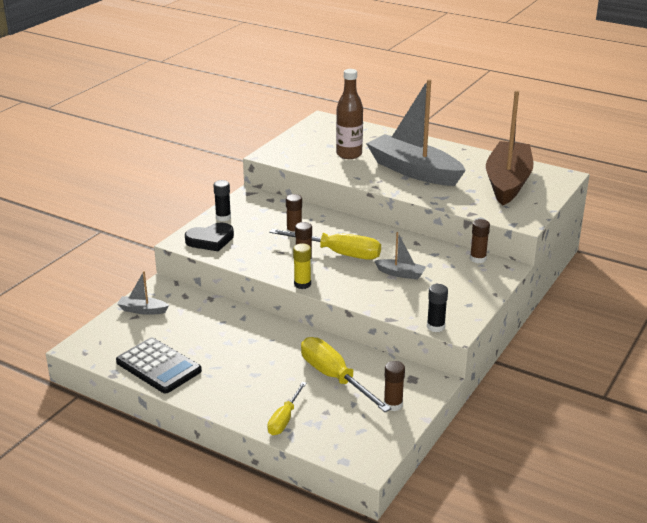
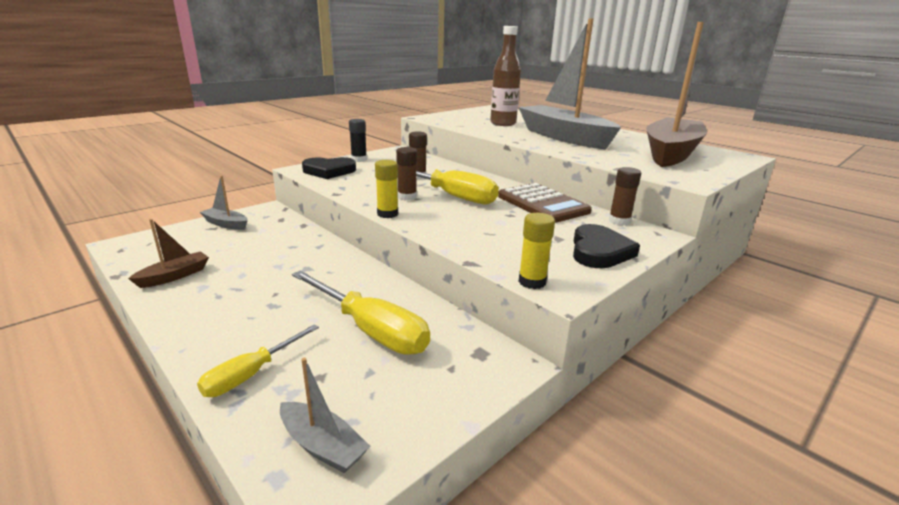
camera: 15 degrees right, 5 degrees down
(158, 366) = (174, 276): black calculator -> brown boat
(334, 378) = (370, 329): yellow screwdriver -> yellow screwdriver turned 150 degrees clockwise
(393, 405) = (429, 387): brown glue stick -> none
(401, 274) = (513, 221): grey boat -> grey boat (322, 446)
(415, 250) = (542, 204): none -> brown calculator
(435, 327) = (532, 282): black glue stick -> yellow glue stick
(470, 292) = (599, 251): none -> black heart

